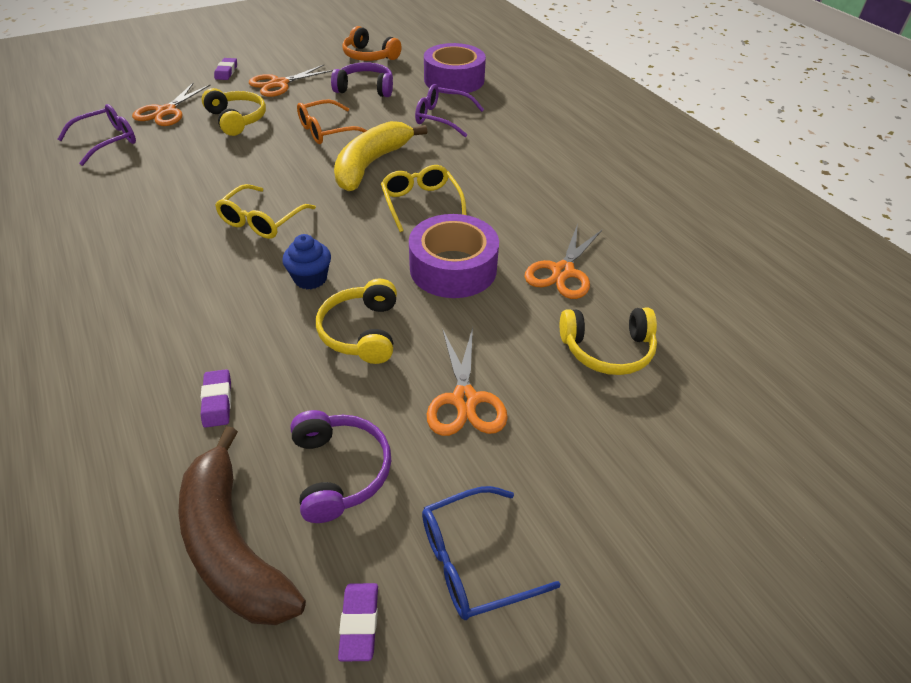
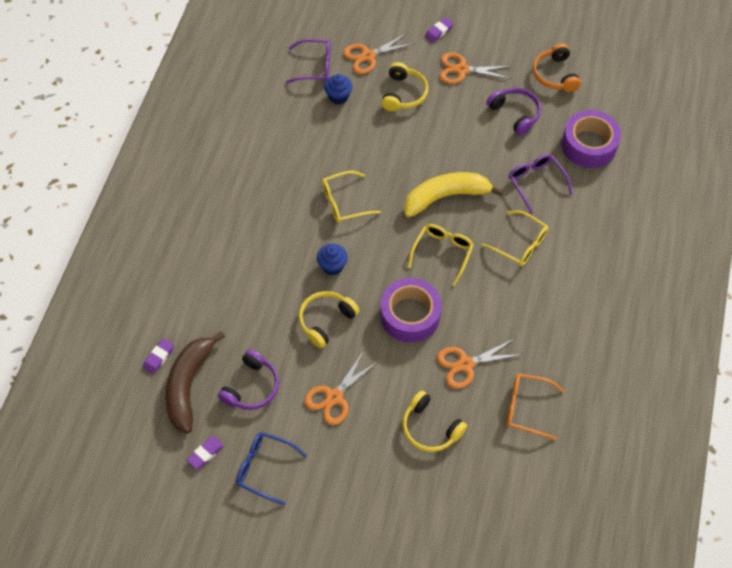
camera: 45 degrees right, 15 degrees up
(162, 150) = (338, 97): none -> blue cupcake
(217, 401) = (233, 310): purple eraser -> purple eraser (159, 357)
(327, 131) = (448, 144): orange glasses -> orange glasses (527, 408)
(485, 160) = (520, 244): none -> yellow glasses

